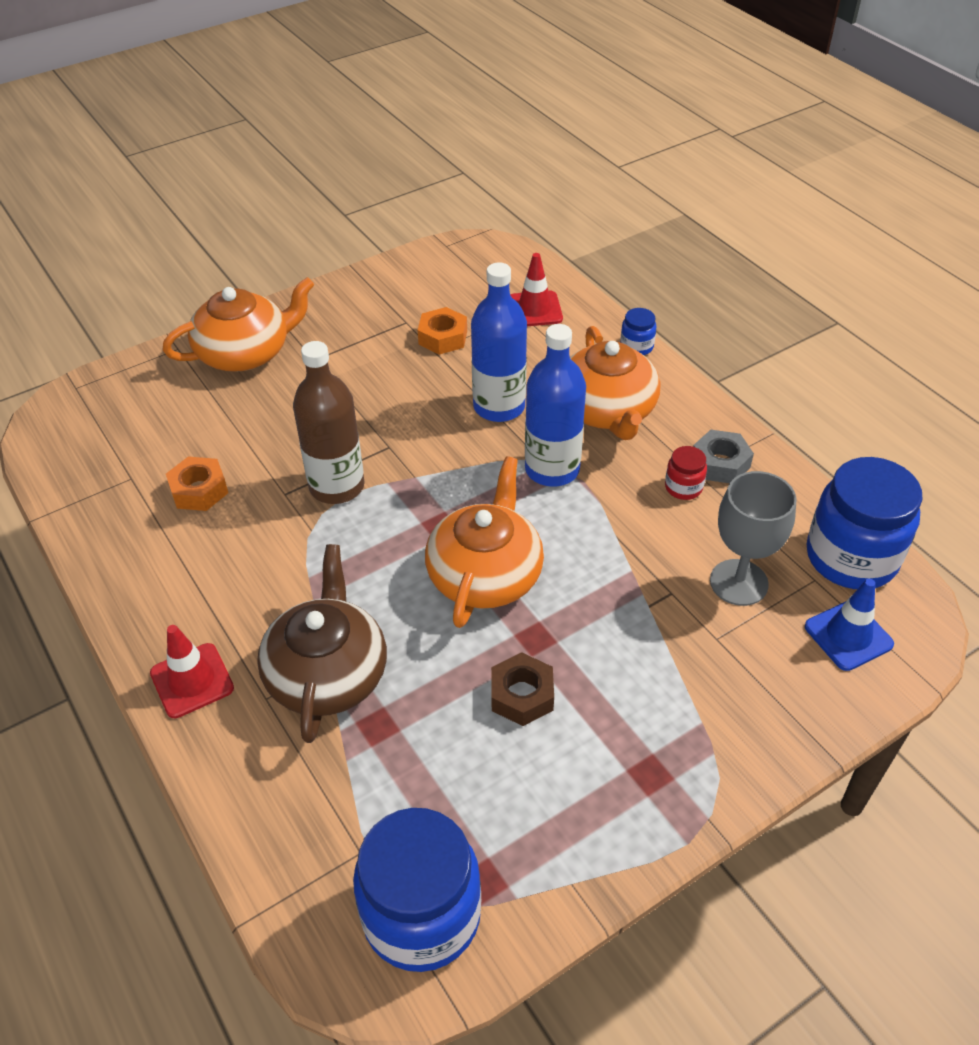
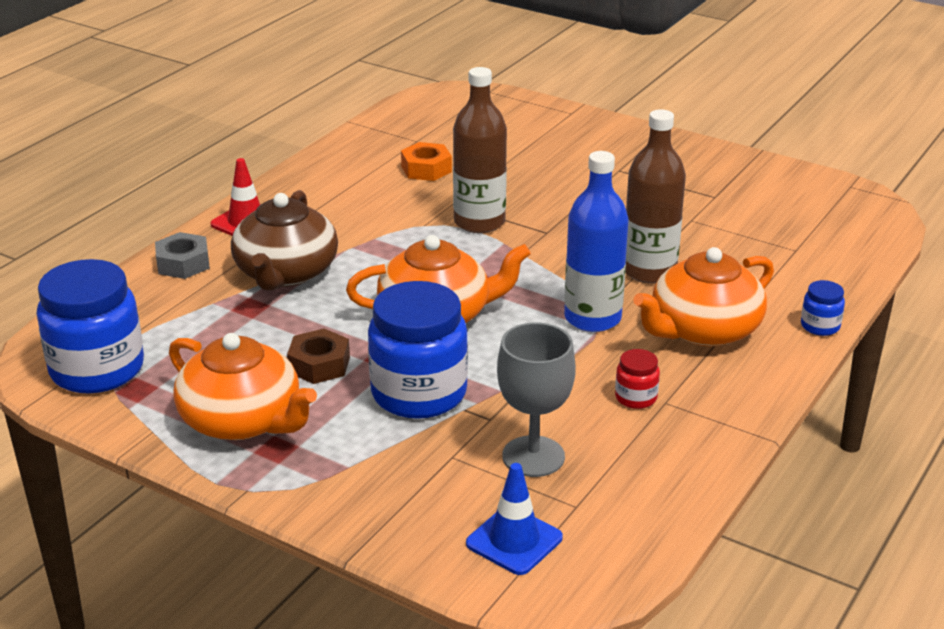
camera: 65 degrees right, 15 degrees down
(245, 353) = (595, 140): orange teapot -> orange teapot (242, 420)
(327, 674) = (286, 273): brown teapot -> brown teapot turned 120 degrees clockwise
(443, 337) = (713, 219): orange nut -> none
(499, 407) = (649, 271): blue bottle -> brown bottle
(534, 309) = (810, 255): red traffic cone -> none
(720, 463) = (692, 414): grey nut -> grey nut (183, 263)
(851, 557) = (627, 526): blue jar -> blue jar (419, 393)

